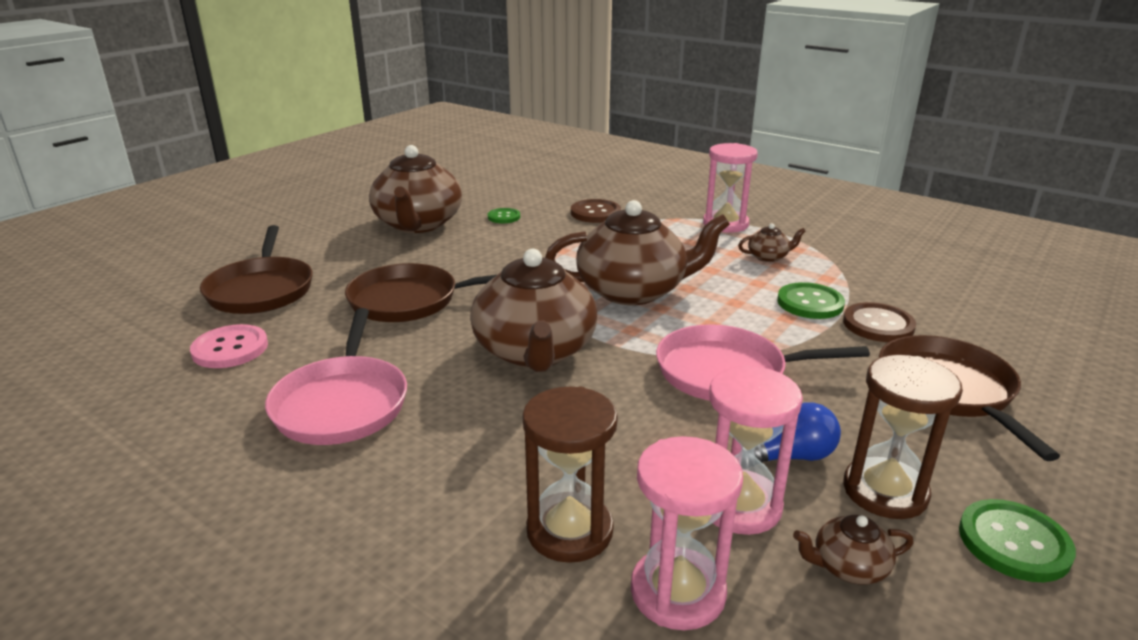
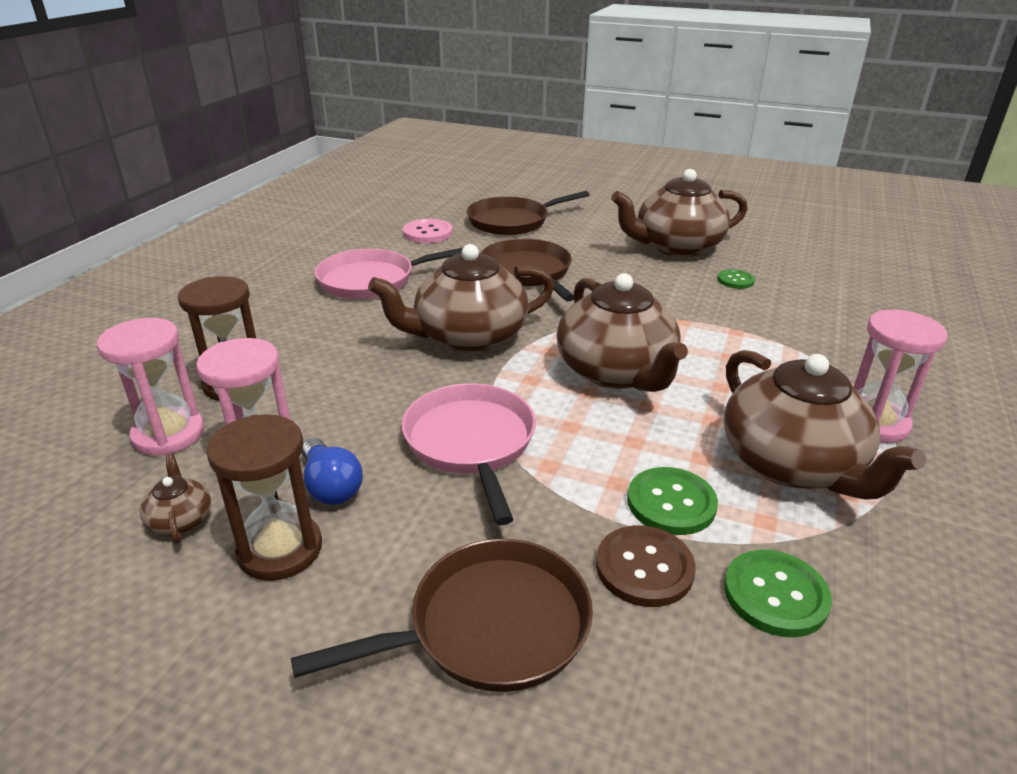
camera: 75 degrees right, 5 degrees up
(595, 213) = (804, 327): brown button -> none
(768, 257) = (792, 465): brown teapot -> brown teapot, size x2.42
(1014, 542) = (198, 643): green button -> green button (775, 595)

